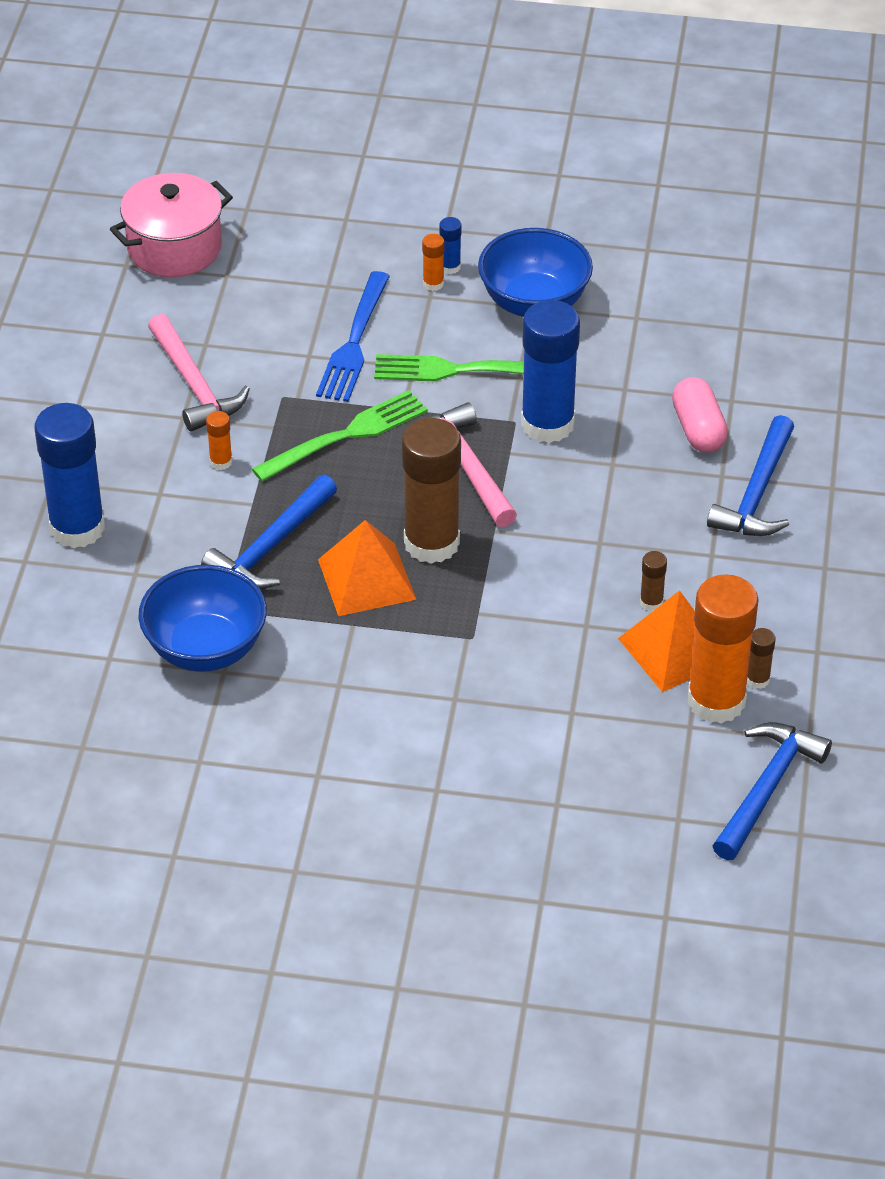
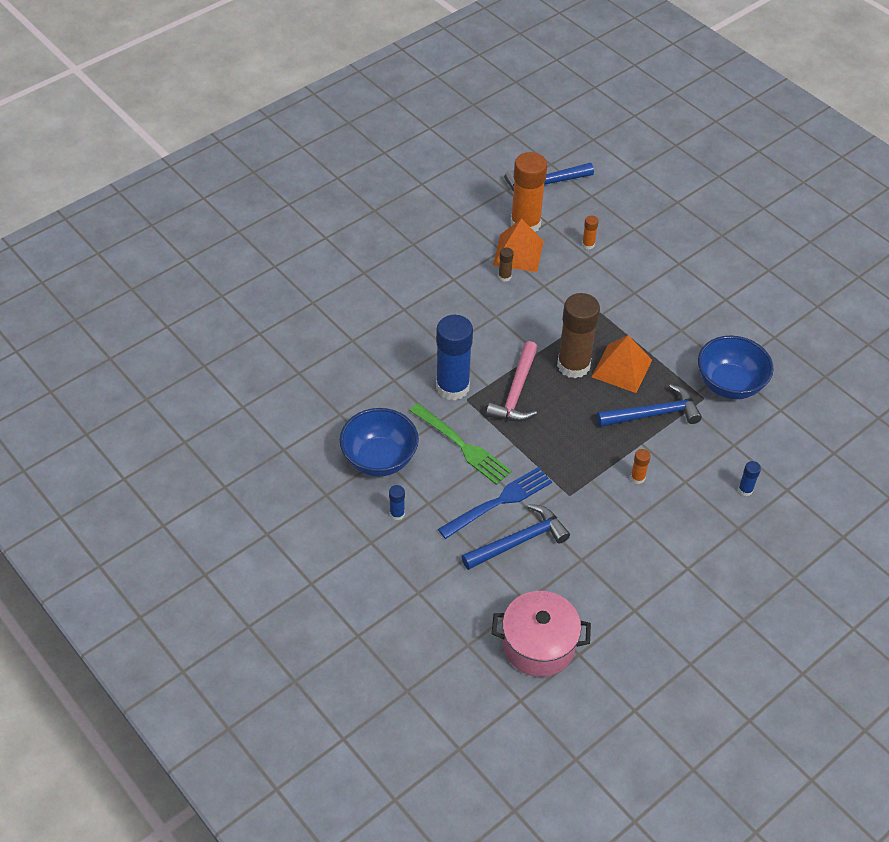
camera: 140 degrees left, 5 degrees up
(77, 528) = (745, 490): blue glue stick -> blue glue stick, size x0.42
(194, 384) = (611, 536): pink hammer -> none
(346, 435) = (559, 449): green fork -> none
(433, 283) = (418, 509): orange glue stick -> orange glue stick (588, 245)
(698, 429) = (386, 336): pink capsule -> none
(757, 493) = (399, 291): blue hammer -> blue hammer (519, 541)
(757, 679) = (498, 221): brown glue stick -> none

